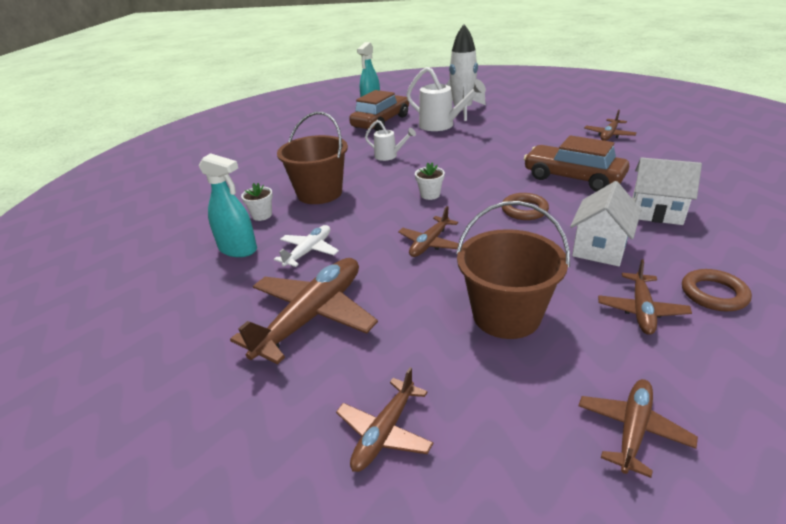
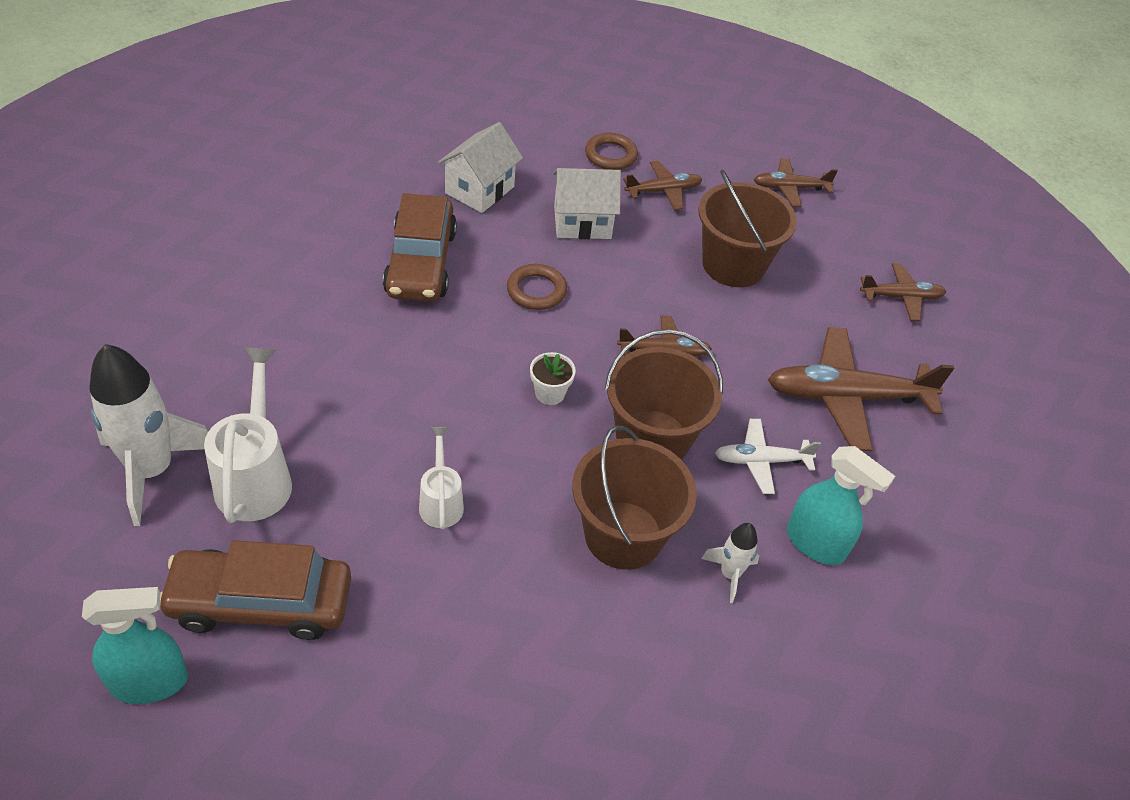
camera: 130 degrees left, 15 degrees up
(238, 249) = (815, 543): turquoise spray bottle -> turquoise spray bottle turned 135 degrees clockwise
(262, 215) = (729, 574): white flower pot -> white rocket
(366, 218) = (652, 439): none -> brown bucket
(609, 135) = (241, 245): brown plane -> none
(656, 212) = (480, 190): white house -> white house turned 45 degrees clockwise

